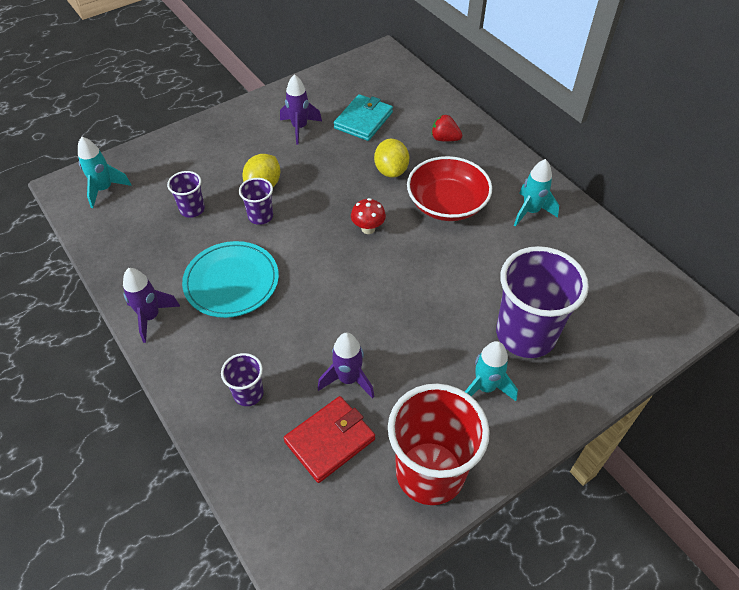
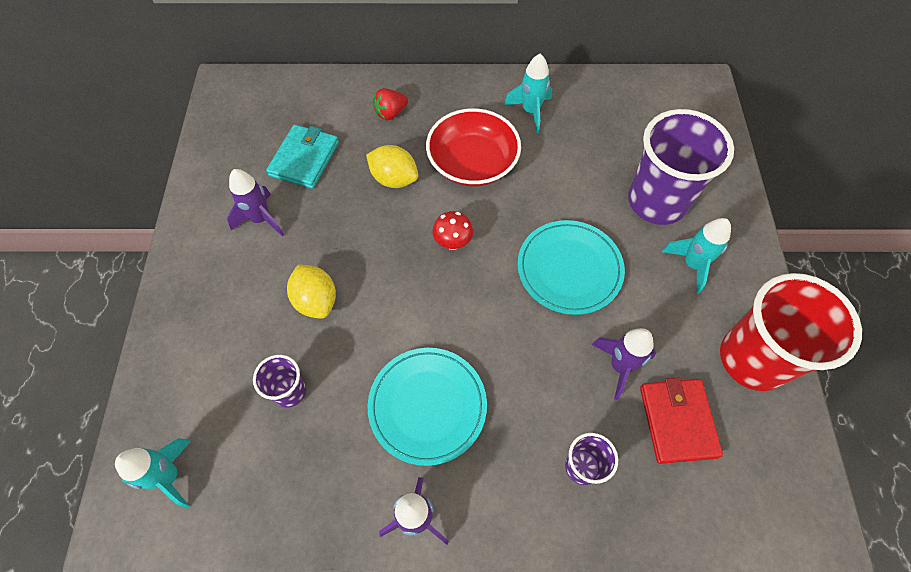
camera: 55 degrees left, 10 degrees up
(260, 216) = (358, 328): purple cup -> none
(363, 120) = (304, 159): turquoise wallet -> turquoise wallet turned 45 degrees clockwise
(407, 307) = (569, 269): none -> turquoise plate

